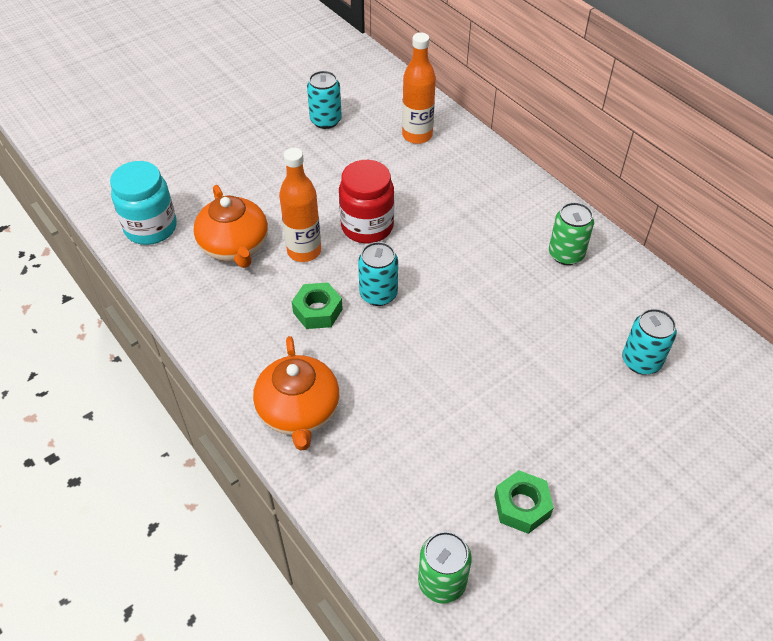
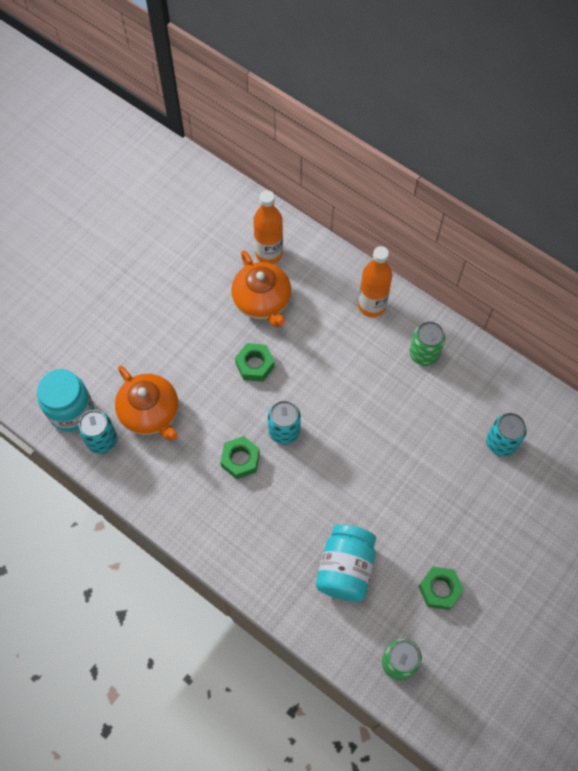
camera: 15 degrees left, 15 degrees up
(299, 411) = (255, 555): orange teapot -> orange teapot (262, 301)
(304, 251) = (210, 403): orange bottle -> orange bottle (372, 306)
(325, 120) = (183, 255): turquoise can -> turquoise can (102, 440)
(367, 227) = (255, 365): red jar -> green nut
(405, 453) = (345, 569): none -> turquoise jar

